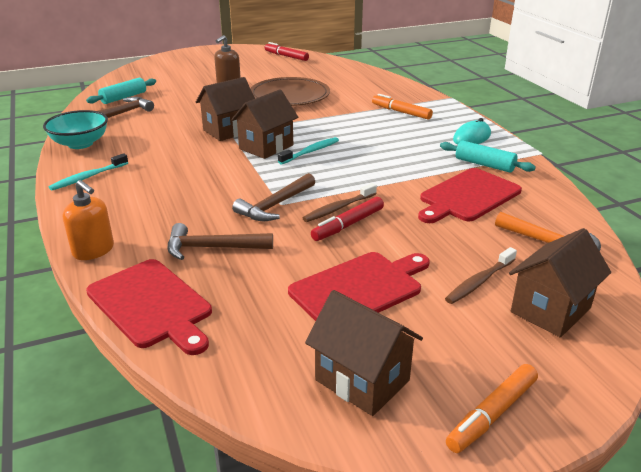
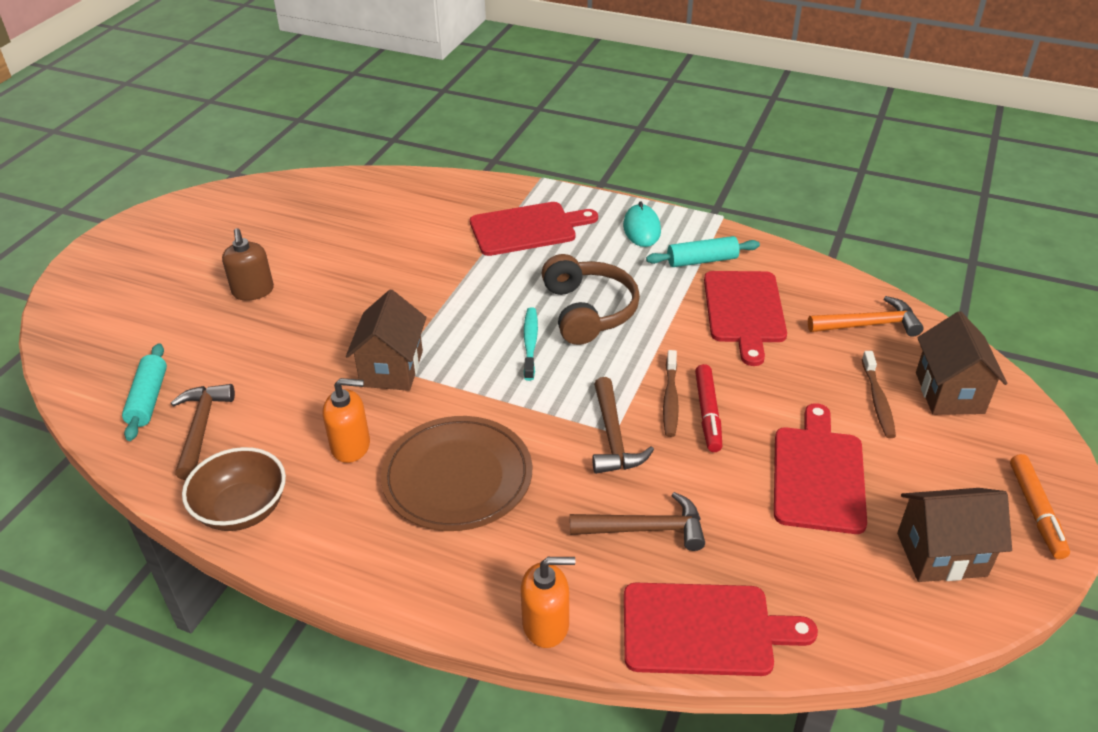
camera: 45 degrees left, 10 degrees up
(80, 144) = (242, 509): turquoise bowl -> brown bowl
(88, 177) = (354, 547): turquoise toothbrush -> none
(158, 146) = (351, 446): none -> orange soap dispenser
(212, 248) = (645, 529): brown hammer -> brown hammer turned 135 degrees counterclockwise
(266, 147) = (475, 366): brown house -> none
(286, 56) = (245, 200): red marker -> none
(289, 96) = (367, 270): brown plate -> brown plate (457, 477)
(367, 154) = (588, 311): none -> brown headphones
(401, 112) = (527, 229): orange marker -> red cutting board

